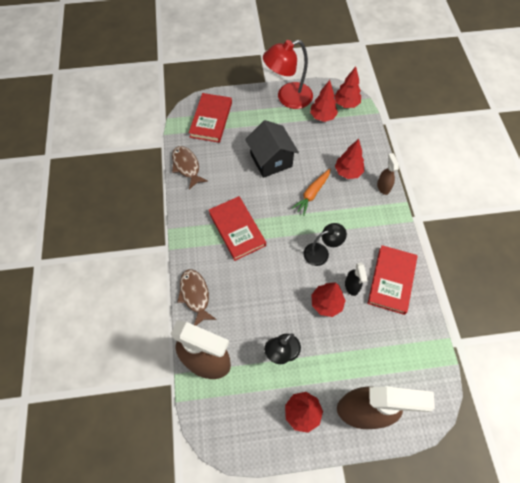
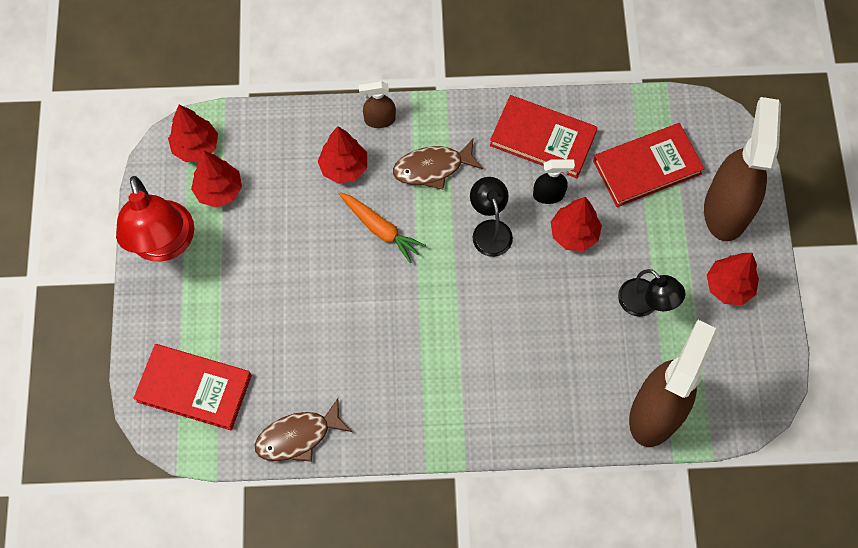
camera: 85 degrees left, 5 degrees up
(195, 295) = (550, 427): brown fish -> brown fish (432, 168)
(237, 229) = (437, 355): red book -> red book (647, 167)
(271, 160) = (304, 288): black house -> none

